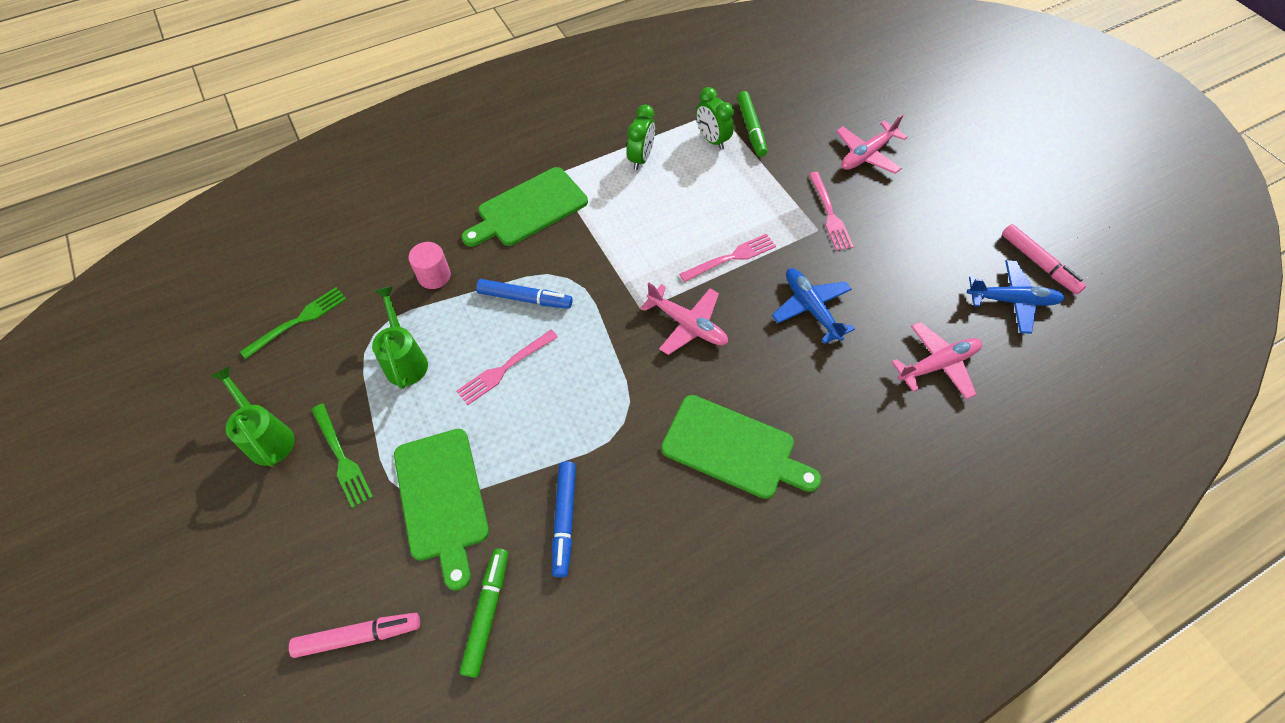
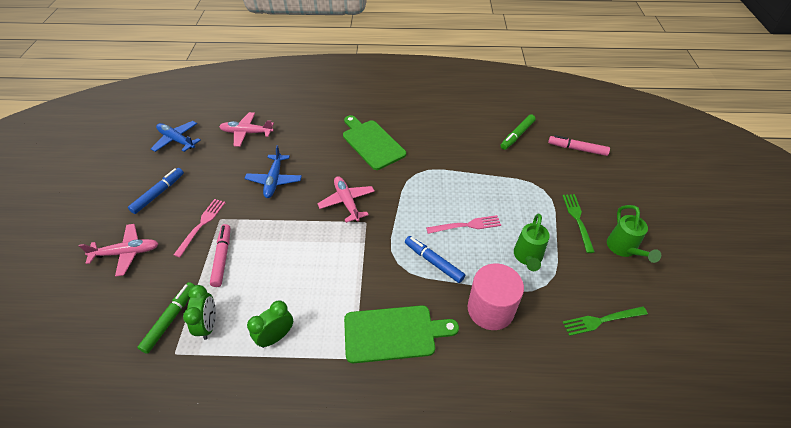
camera: 150 degrees left, 10 degrees down
(434, 276) = (490, 309): pink cylinder -> pink cylinder, size x1.75
(442, 499) = (525, 180): green cutting board -> none
(564, 520) = (468, 150): blue marker -> blue marker (158, 193)
(731, 257) = (287, 227): pink fork -> none
(1039, 263) = (138, 148): pink marker -> pink marker (222, 257)

